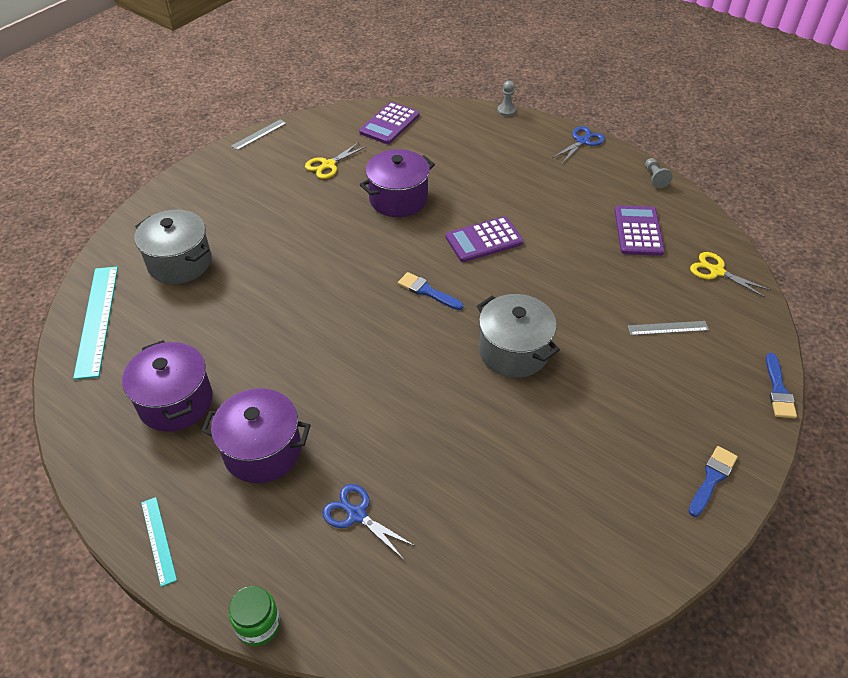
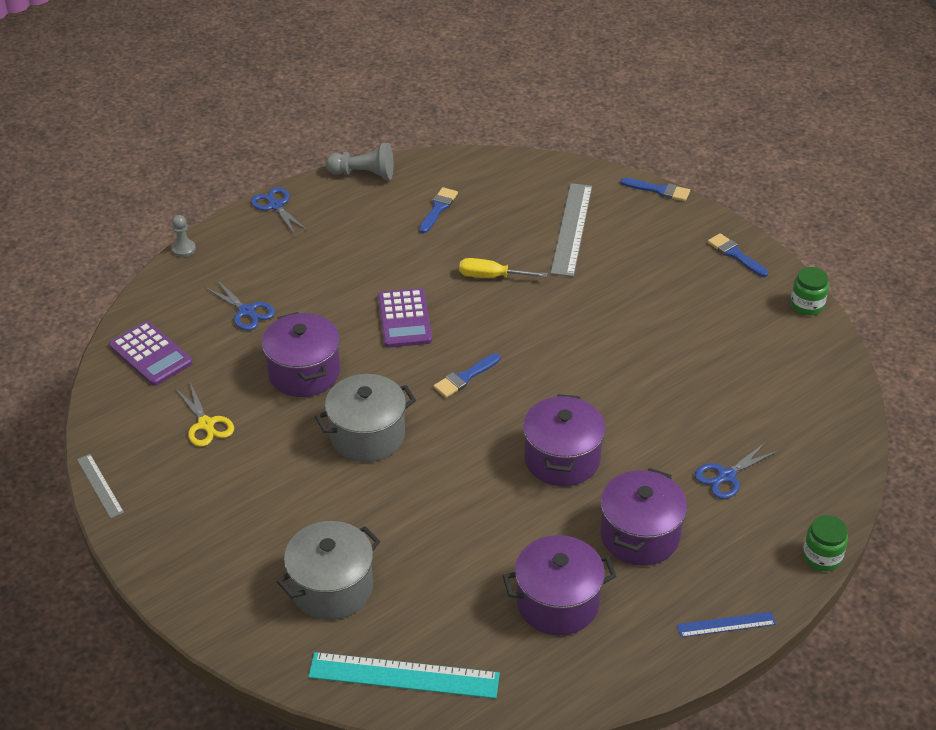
camera: 75 degrees left, 5 degrees down
(158, 540) = (726, 624): turquoise ruler -> blue ruler
(346, 375) = (562, 459): none -> purple pot
(453, 155) = (246, 311): none -> blue scissors
(513, 351) = (568, 333): grey pot -> grey pot (367, 435)
(566, 283) = (491, 276): none -> yellow screwdriver
(638, 231) = (438, 209): purple calculator -> blue brush
(655, 178) = (363, 174): grey pawn -> grey pawn, size x1.62
(663, 566) = (807, 305): none -> green jar
(668, 328) = (571, 229): grey ruler -> grey ruler, size x1.88
(716, 271) = (513, 178): yellow scissors -> none

